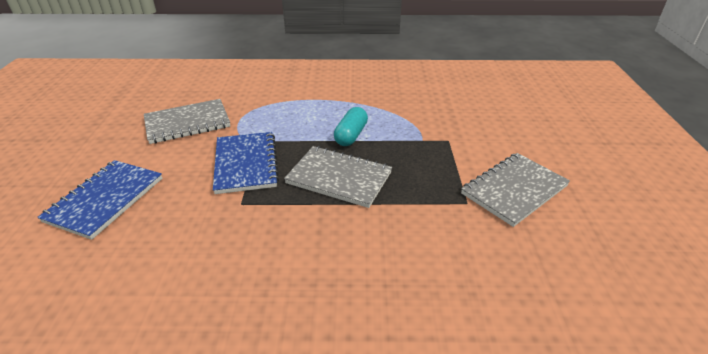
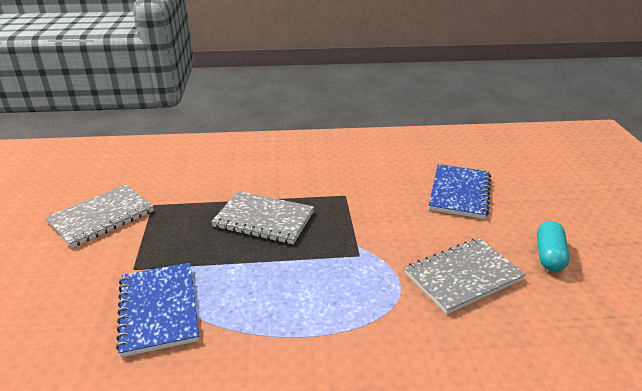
camera: 175 degrees right, 5 degrees down
(246, 164) = (359, 228): blue notebook -> blue notebook (159, 309)
(351, 135) = (251, 269): turquoise capsule -> turquoise capsule (549, 255)

